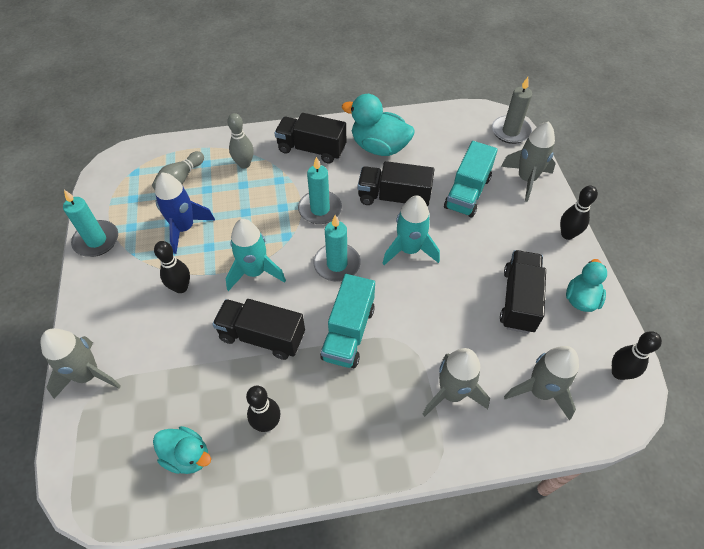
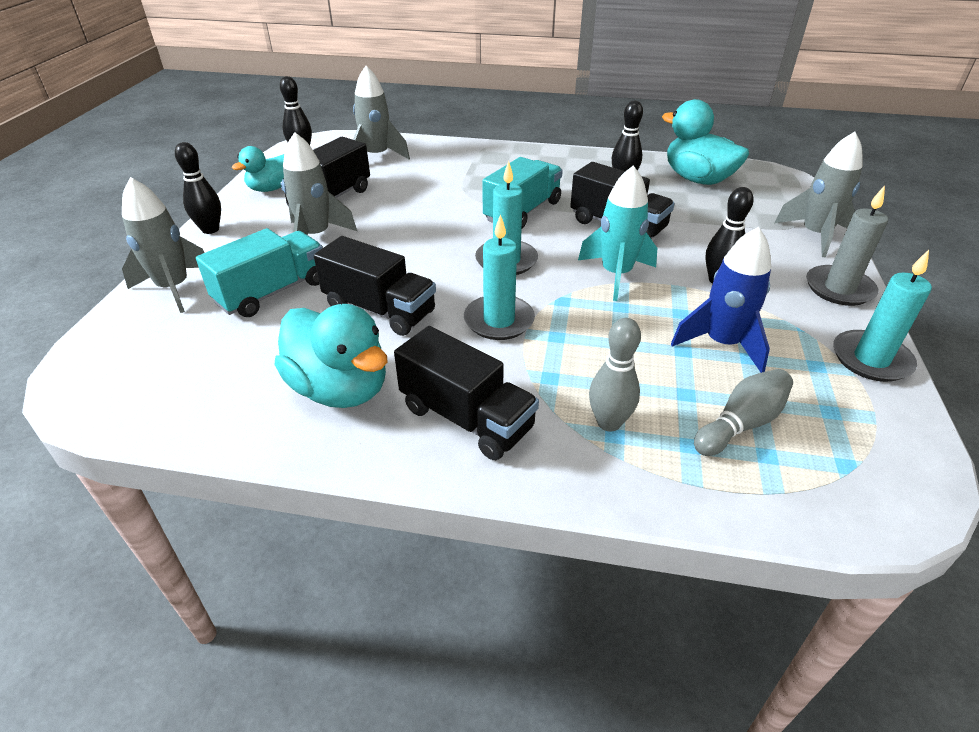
camera: 160 degrees left, 15 degrees down
(187, 456) = (697, 179): turquoise duck -> turquoise duck, size x1.60
(409, 250) = (407, 254): turquoise rocket -> none
(452, 393) = (450, 167): grey rocket -> grey rocket (315, 236)
(510, 131) = (96, 356): grey candle -> grey candle (839, 288)

